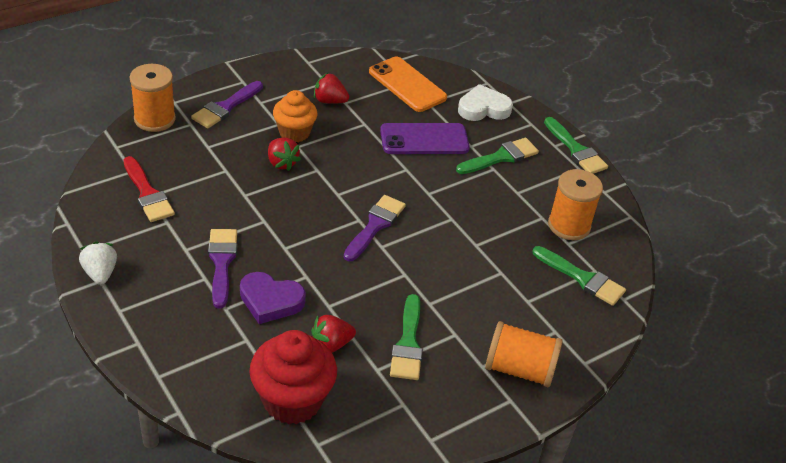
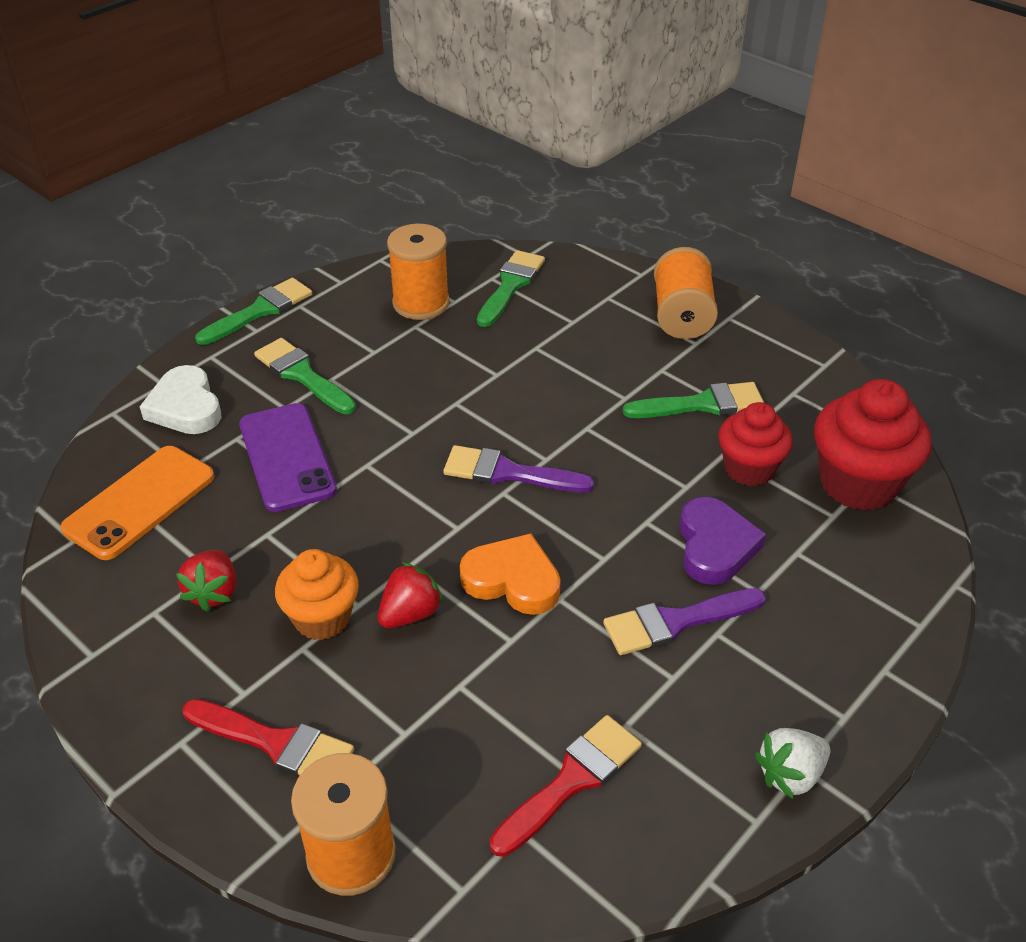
camera: 100 degrees left, 0 degrees up
(225, 107) = (276, 743): purple brush -> red brush
(286, 206) = (512, 580): none -> orange heart
(331, 344) = (749, 469): red strawberry -> red cupcake

